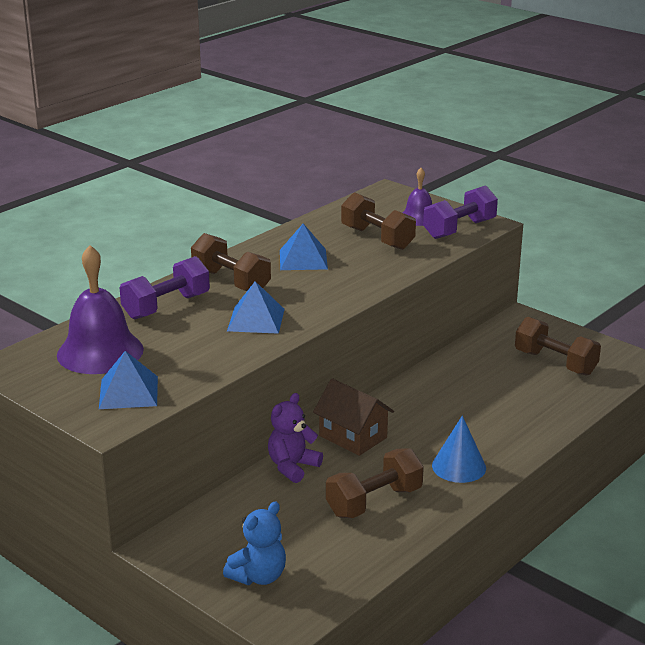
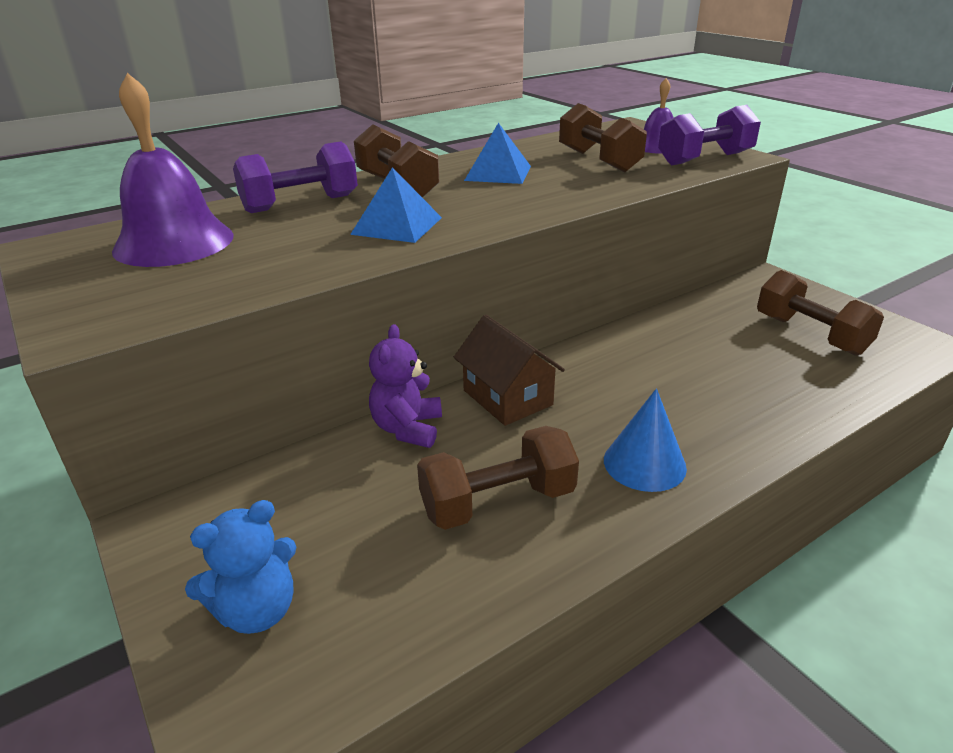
camera: 15 degrees right, 5 degrees up
(128, 392) = (155, 293): blue pyramid -> none
(292, 467) = (407, 428): purple teddy bear -> purple teddy bear turned 45 degrees counterclockwise

